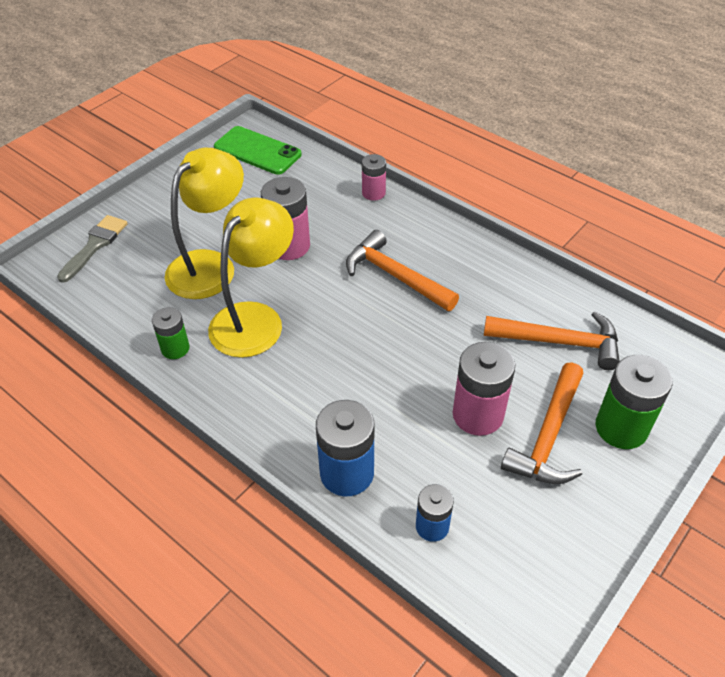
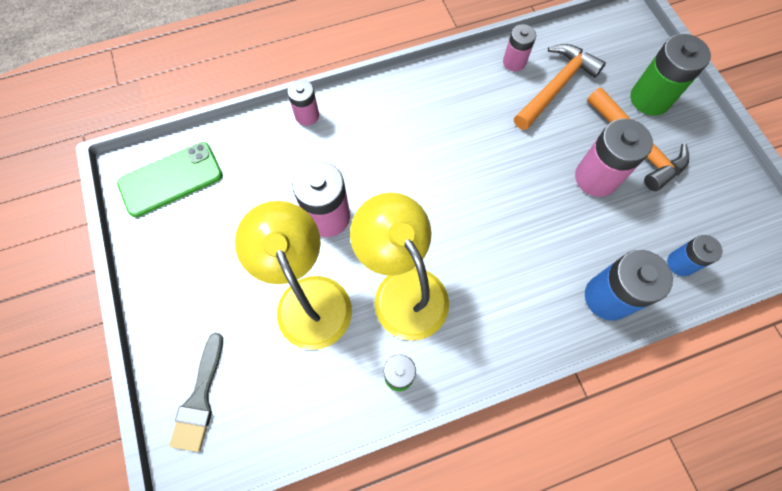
camera: 60 degrees left, 20 degrees up
(95, 245) = (200, 399): grey brush -> grey brush turned 135 degrees counterclockwise
(395, 276) = (420, 154): orange hammer -> none
(558, 299) = (514, 62): none -> pink battery

